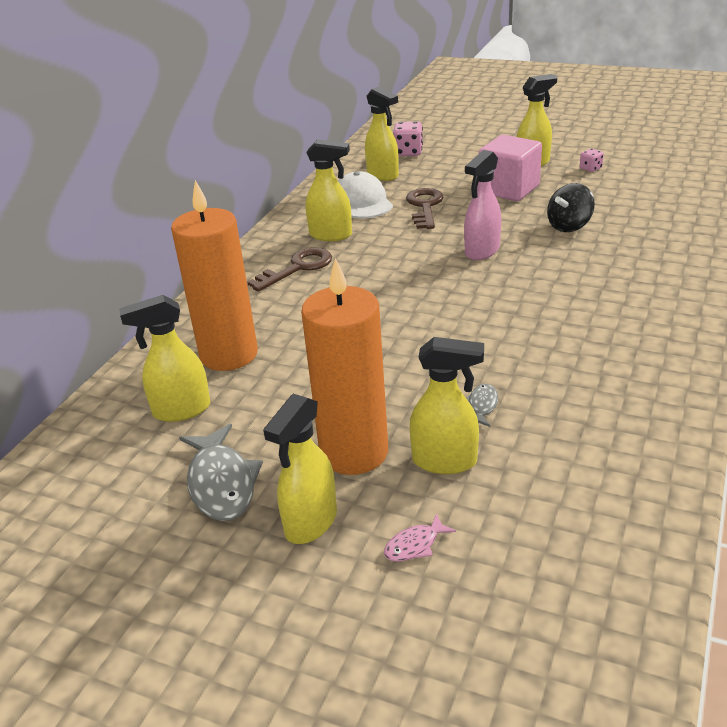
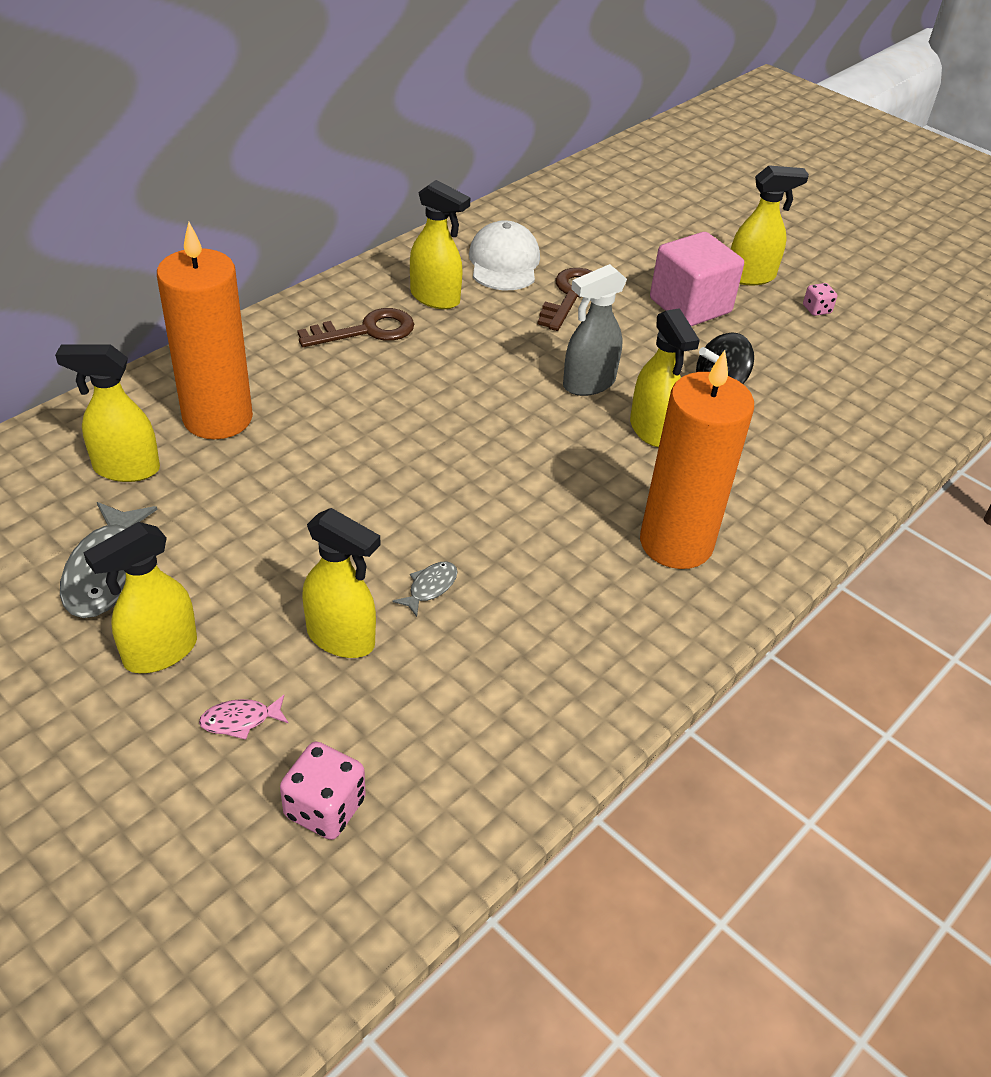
camera: 15 degrees right, 10 degrees up
(354, 452) = (259, 589): orange candle -> orange candle (676, 543)
(383, 175) = (557, 231): yellow spray bottle -> yellow spray bottle (652, 430)
(408, 152) = (613, 207): pink dice -> pink dice (325, 808)
(481, 251) = (588, 384): pink spray bottle -> grey spray bottle

